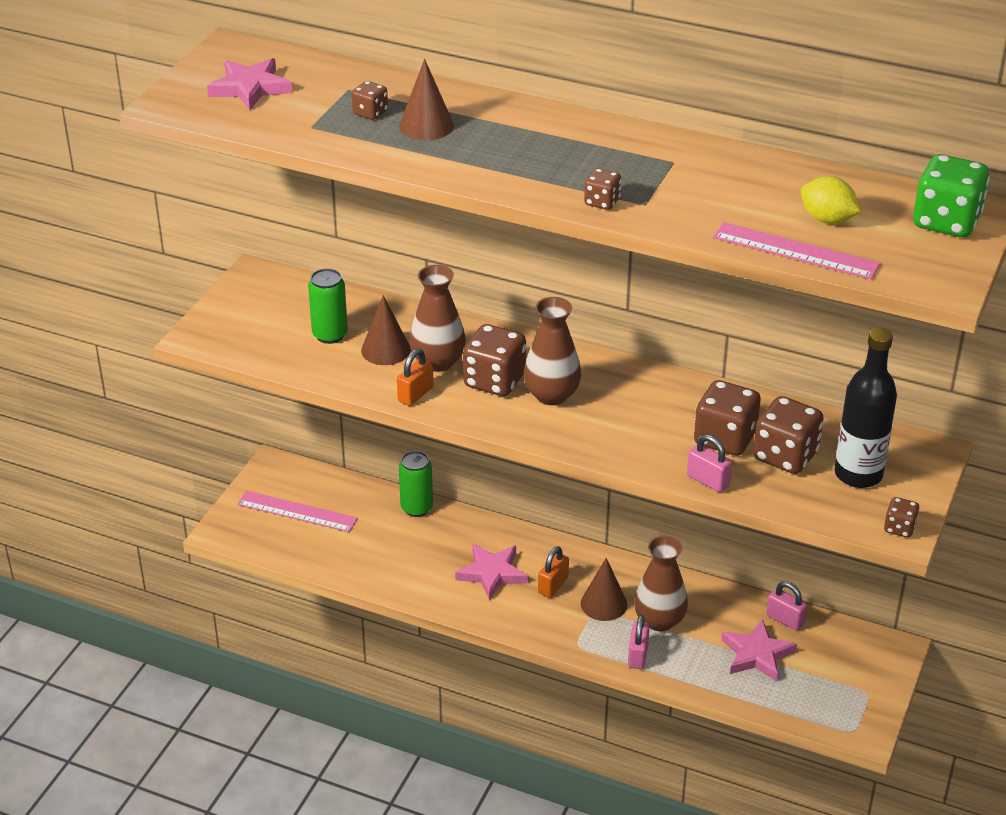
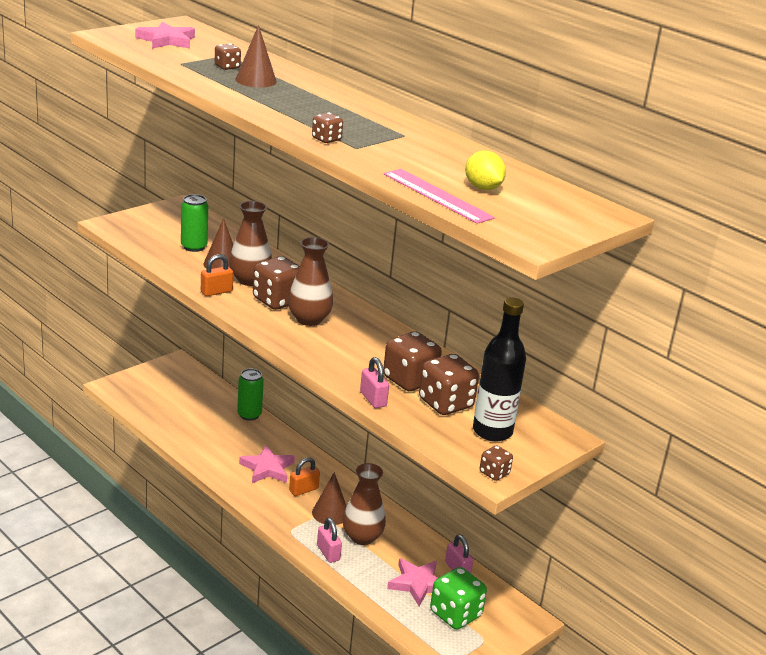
camera: 20 degrees right, 10 degrees down
(297, 511) = (169, 391): pink ruler -> none
(638, 655) = (328, 553): pink padlock -> pink padlock turned 60 degrees counterclockwise
(946, 222) = (576, 212): green dice -> green dice (455, 614)

